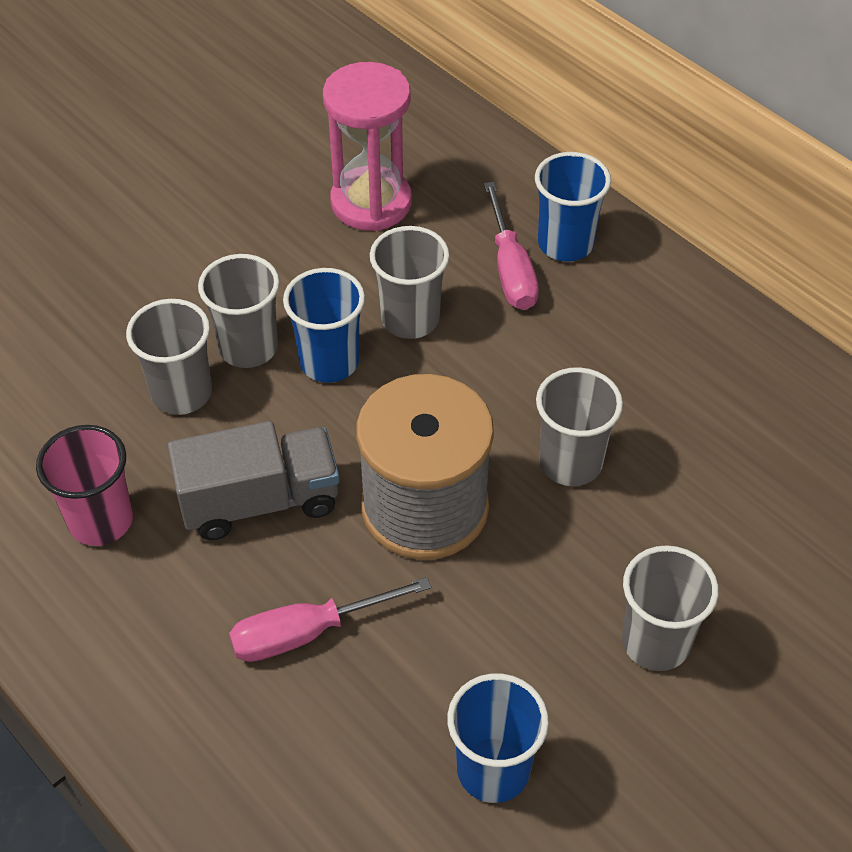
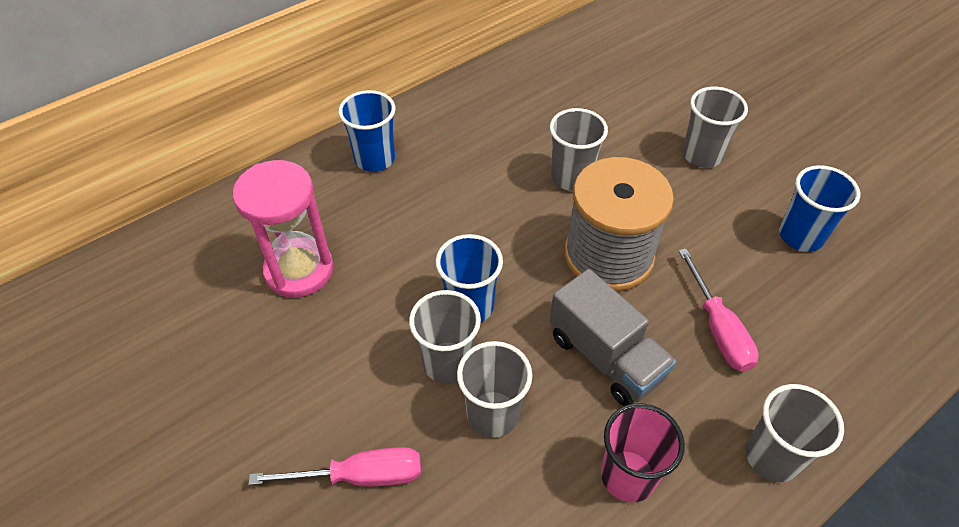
camera: 85 degrees left, 0 degrees up
(260, 501) = (605, 356): grey truck -> grey truck turned 150 degrees clockwise
(410, 319) = (433, 252): grey cup -> grey cup (772, 457)
(510, 269) = (393, 191): pink screwdriver -> pink screwdriver (360, 476)

